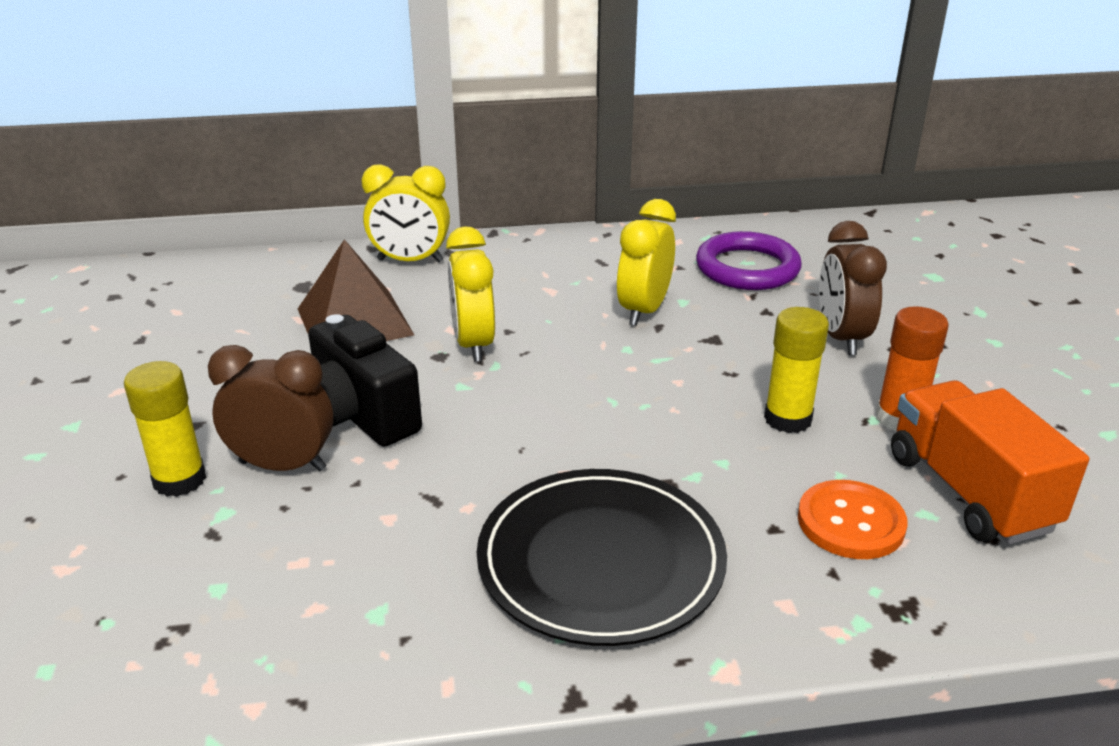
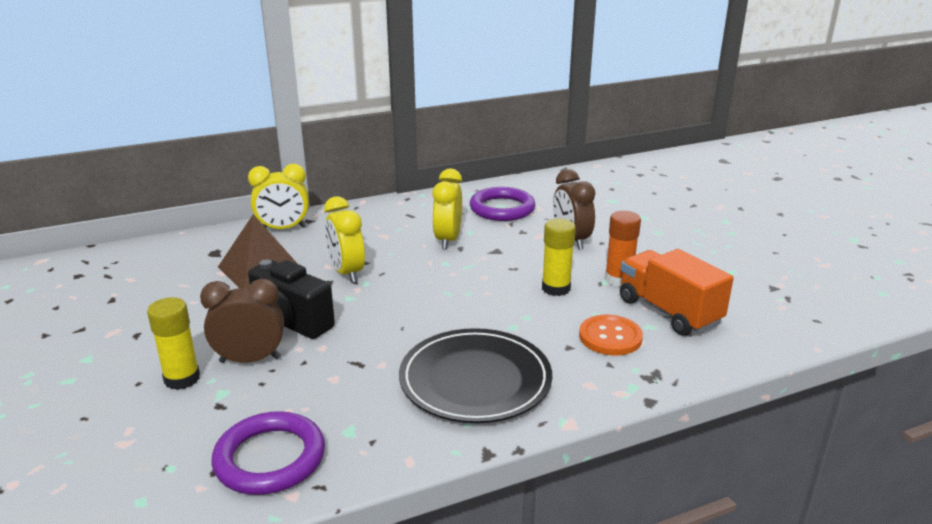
camera: 15 degrees left, 5 degrees down
(246, 637) = (270, 458): none -> purple ring

